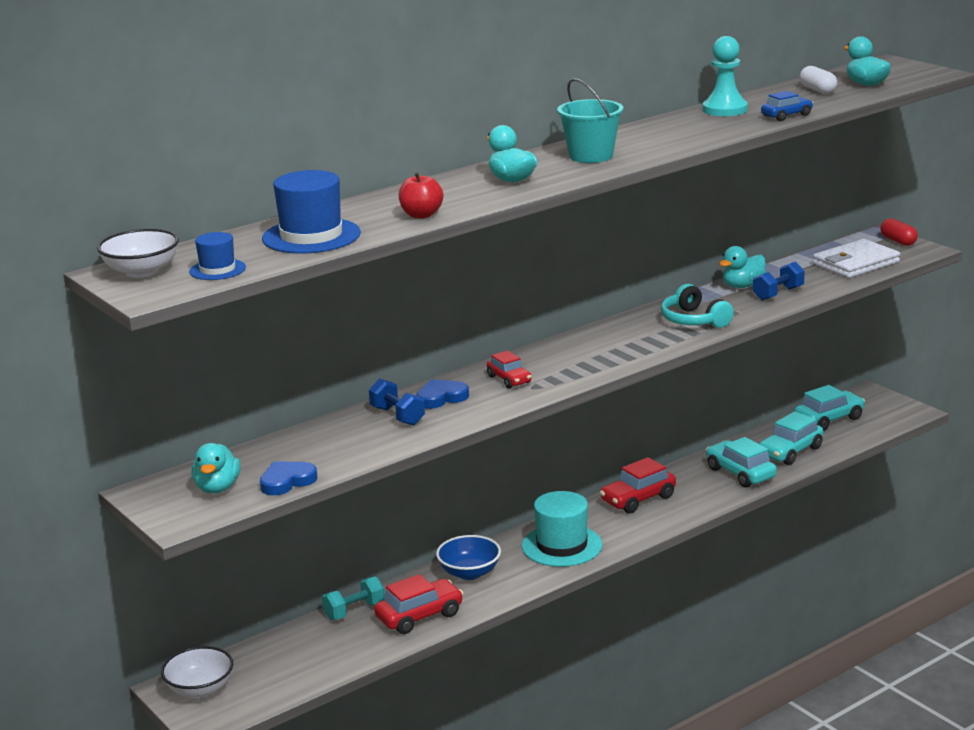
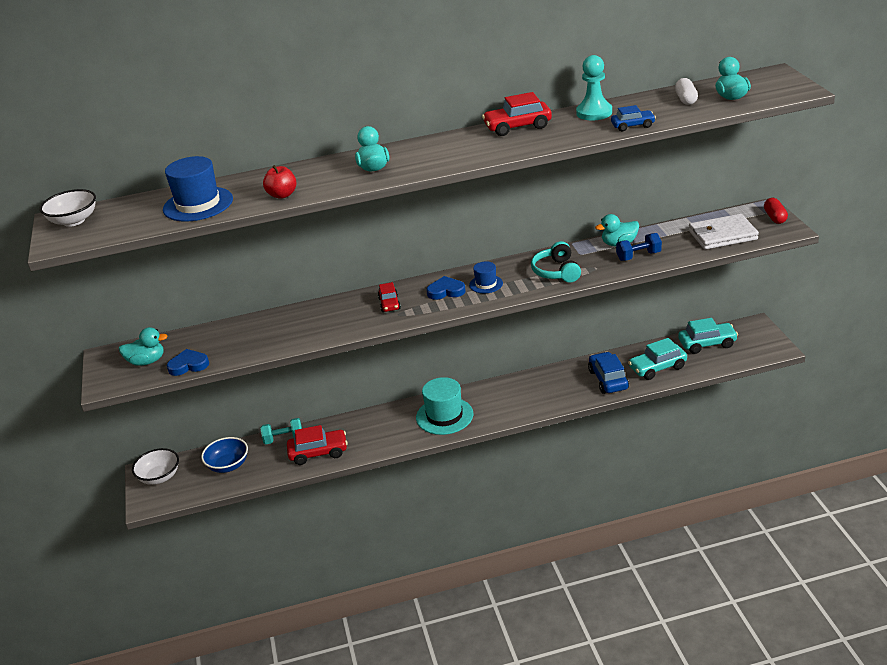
camera: 25 degrees right, 10 degrees up
(217, 270) = (115, 227): blue hat -> blue hat (486, 284)
(217, 488) = (147, 361): turquoise duck -> turquoise duck turned 120 degrees counterclockwise
(397, 416) = (295, 322): blue dumbbell -> none
(441, 397) = (334, 311): blue heart -> blue heart (446, 291)
(469, 573) = (372, 425): blue bowl -> blue bowl (228, 465)
(591, 156) = (450, 150): turquoise bucket -> none
(638, 499) = (521, 387): red car -> red car (517, 127)
(740, 473) = (608, 380): turquoise car -> blue car

